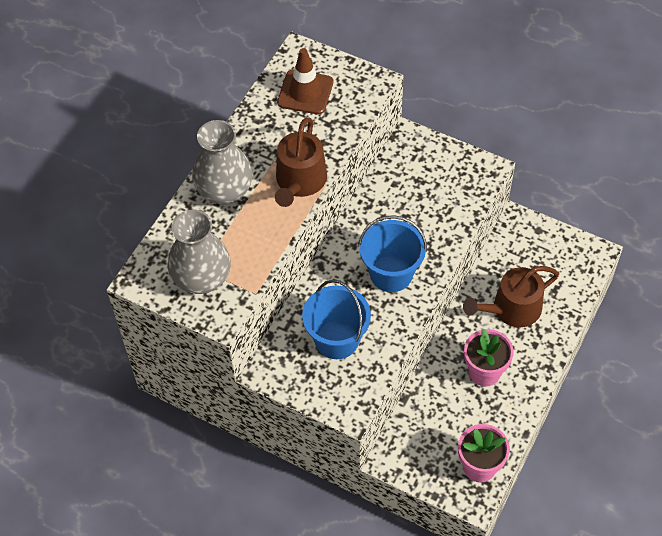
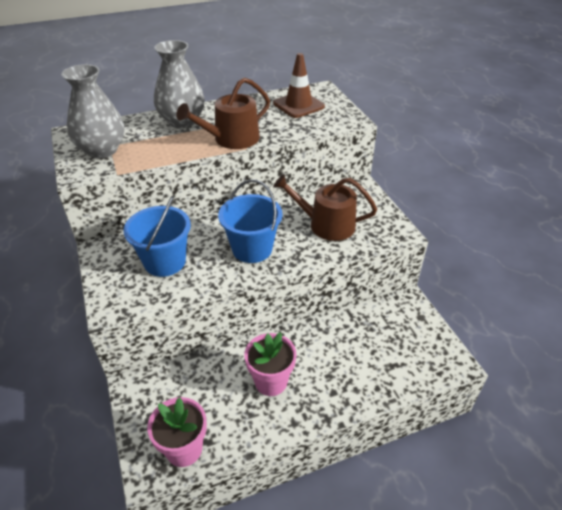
camera: 40 degrees right, 15 degrees down
(511, 309) = (341, 354): brown watering can -> brown watering can (326, 224)

